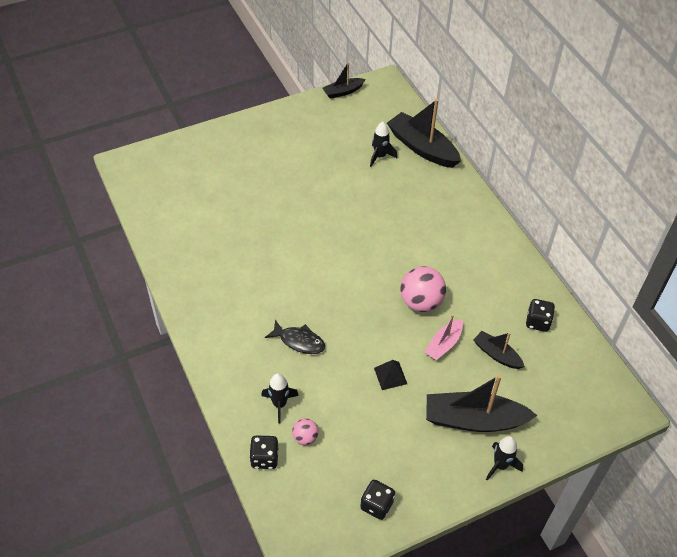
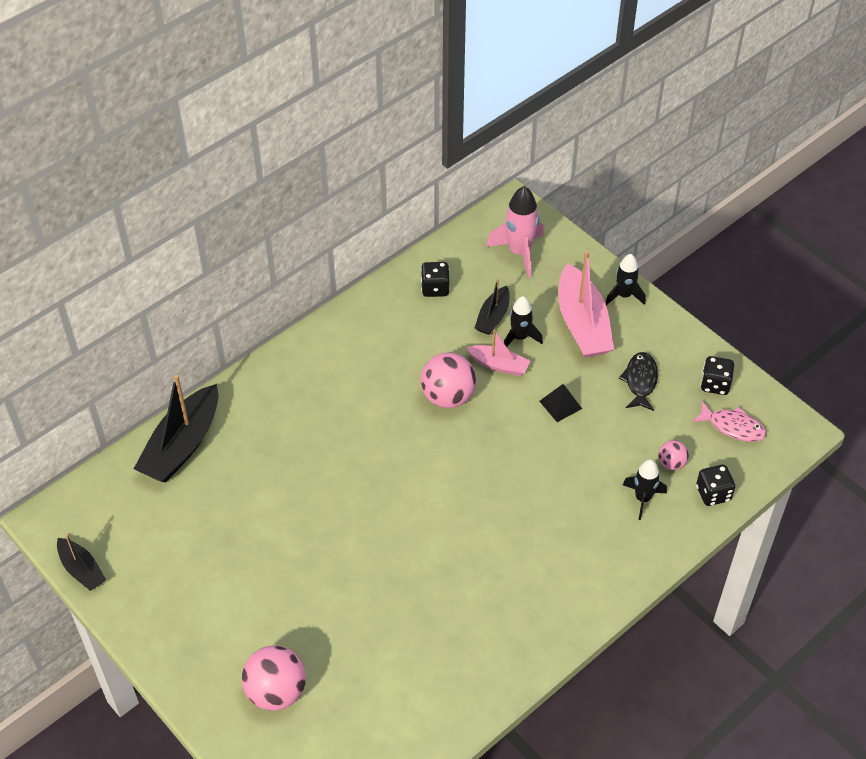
camera: 105 degrees left, 0 degrees up
(220, 161) = (276, 691): none -> pink ball
(299, 341) = (552, 503): black fish -> black fish (640, 381)
(326, 501) = (732, 427): none -> pink fish
(380, 156) = (212, 490): black rocket -> black rocket (520, 337)
(474, 420) = (582, 324): black boat -> pink boat
(569, 396) = (519, 252): none -> pink rocket

